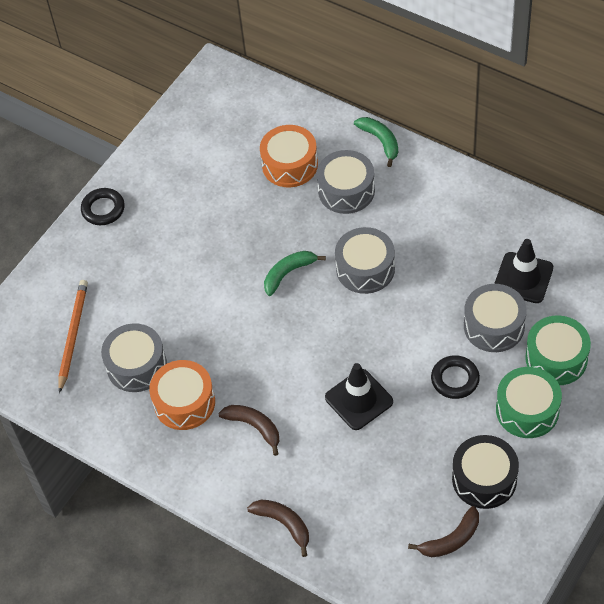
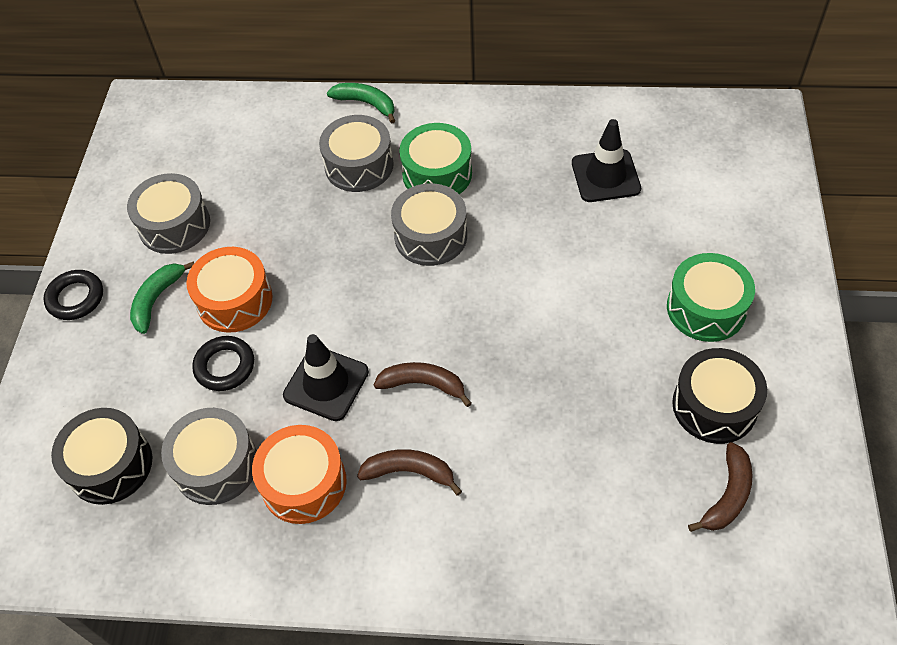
camera: 30 degrees left, 0 degrees up
(73, 335) = (110, 465): orange pencil -> black drum
(283, 524) = (519, 577): brown banana -> brown banana (423, 384)
(288, 273) = (345, 277): green banana -> green banana (157, 300)
(290, 165) = (279, 164): orange drum -> orange drum (234, 300)
(359, 399) = (514, 381): black traffic cone -> black traffic cone (326, 383)
(455, 379) = (606, 310): black ring -> black ring (225, 366)
(494, 326) = (609, 237): grey drum -> grey drum (174, 225)
(556, 358) = (696, 241): green drum -> green drum (437, 174)

